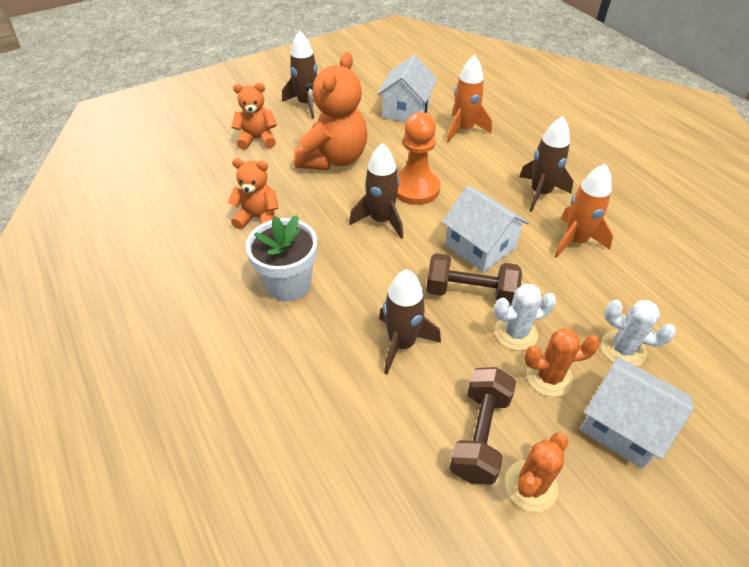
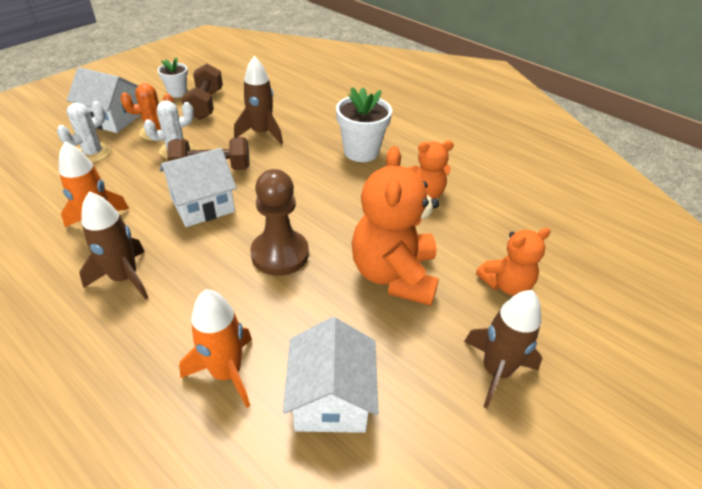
camera: 160 degrees right, 5 degrees down
(381, 220) = (306, 212): brown rocket -> none
(415, 188) = (280, 254): orange pawn -> brown pawn
(480, 246) = (203, 205): white house -> white house turned 60 degrees counterclockwise
(530, 485) = (177, 93): orange cactus -> white flower pot
(623, 349) = (93, 153): white cactus -> white cactus turned 60 degrees counterclockwise

